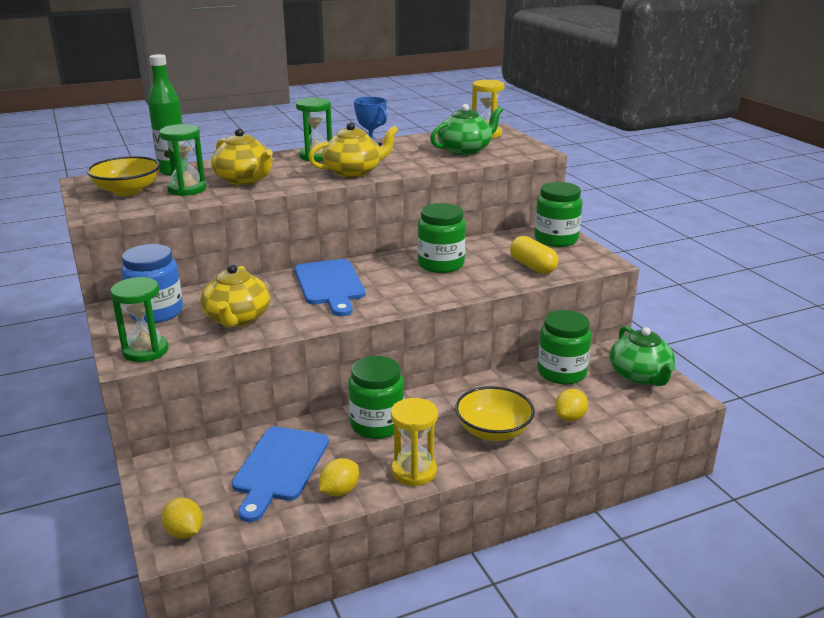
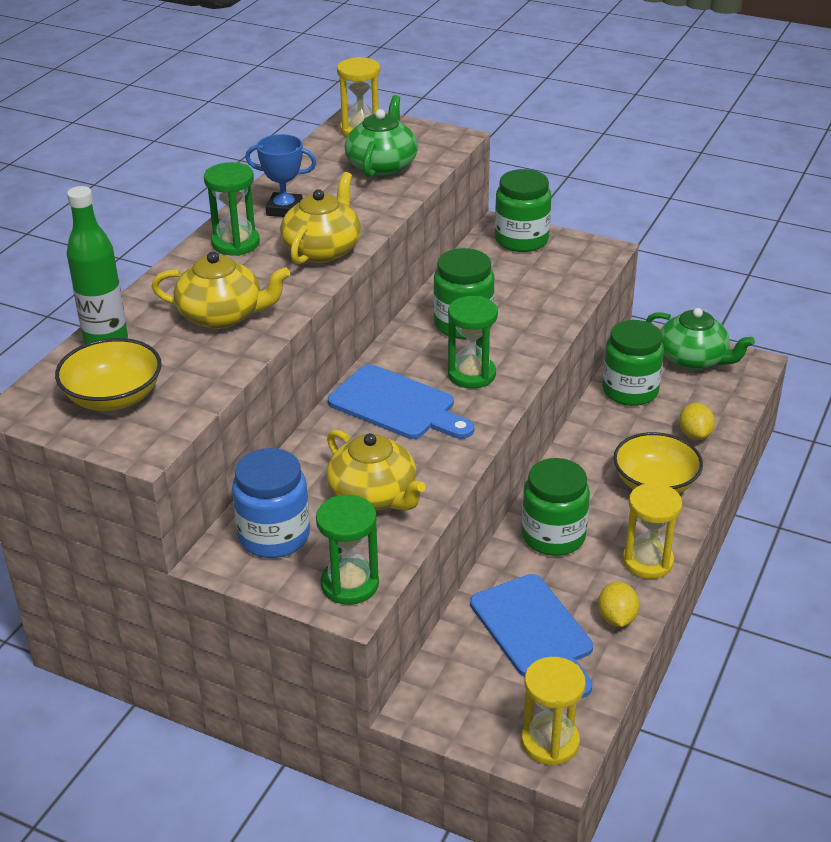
camera: 40 degrees left, 10 degrees up
(184, 532) = (550, 742): yellow lemon -> yellow hourglass
(187, 189) = (183, 361): green hourglass -> green hourglass (471, 374)
(532, 266) = (549, 286): yellow capsule -> none

